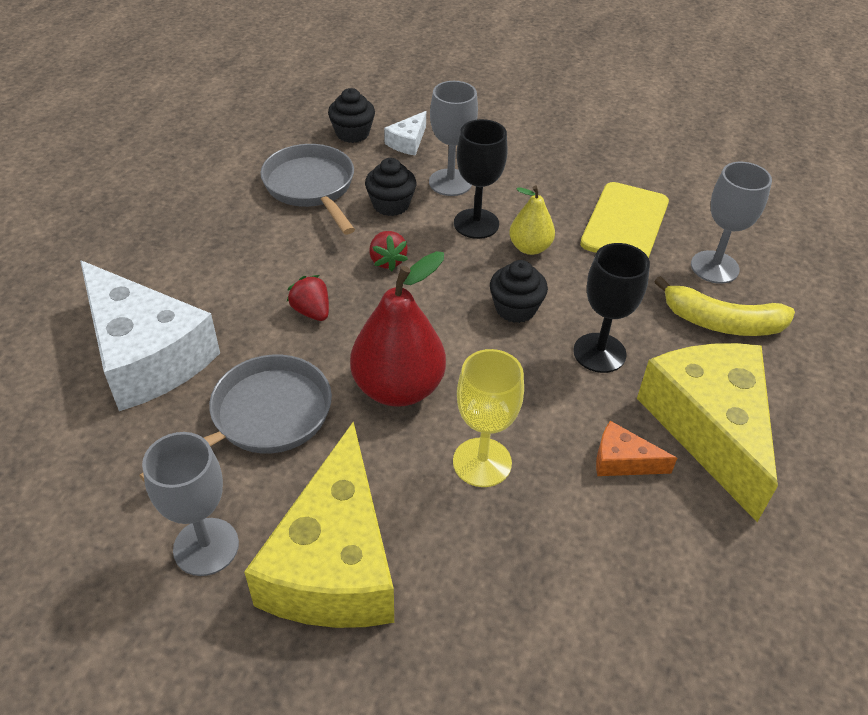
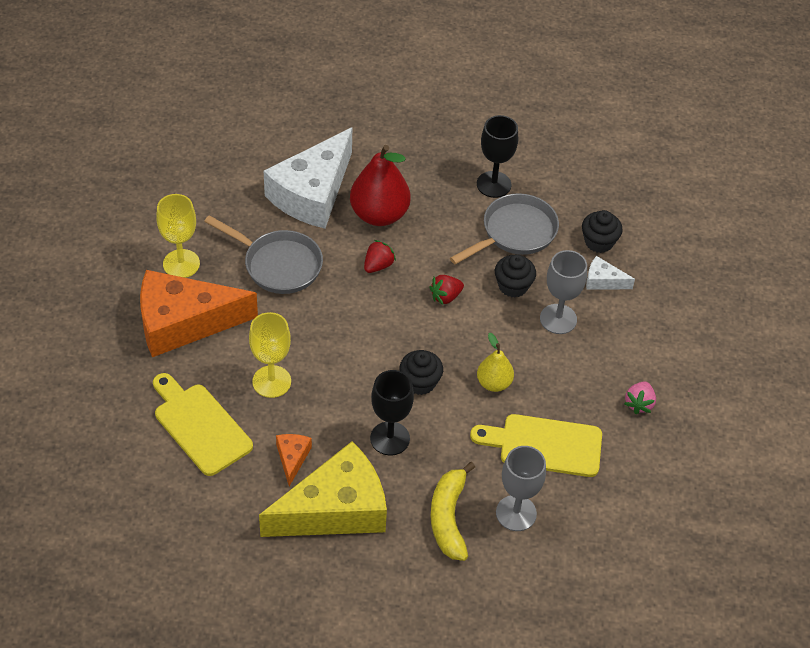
camera: 75 degrees right, 5 degrees up
(206, 546) = (181, 264): grey goblet -> yellow goblet
(334, 562) = (184, 323): yellow cheese -> orange cheese
(398, 388) = (322, 327): red pear -> red pear (379, 214)
(476, 224) = (510, 344): black goblet -> black goblet (493, 184)
(549, 570) = (200, 426): none -> yellow cutting board
(577, 154) = (639, 404): none -> pink strawberry

